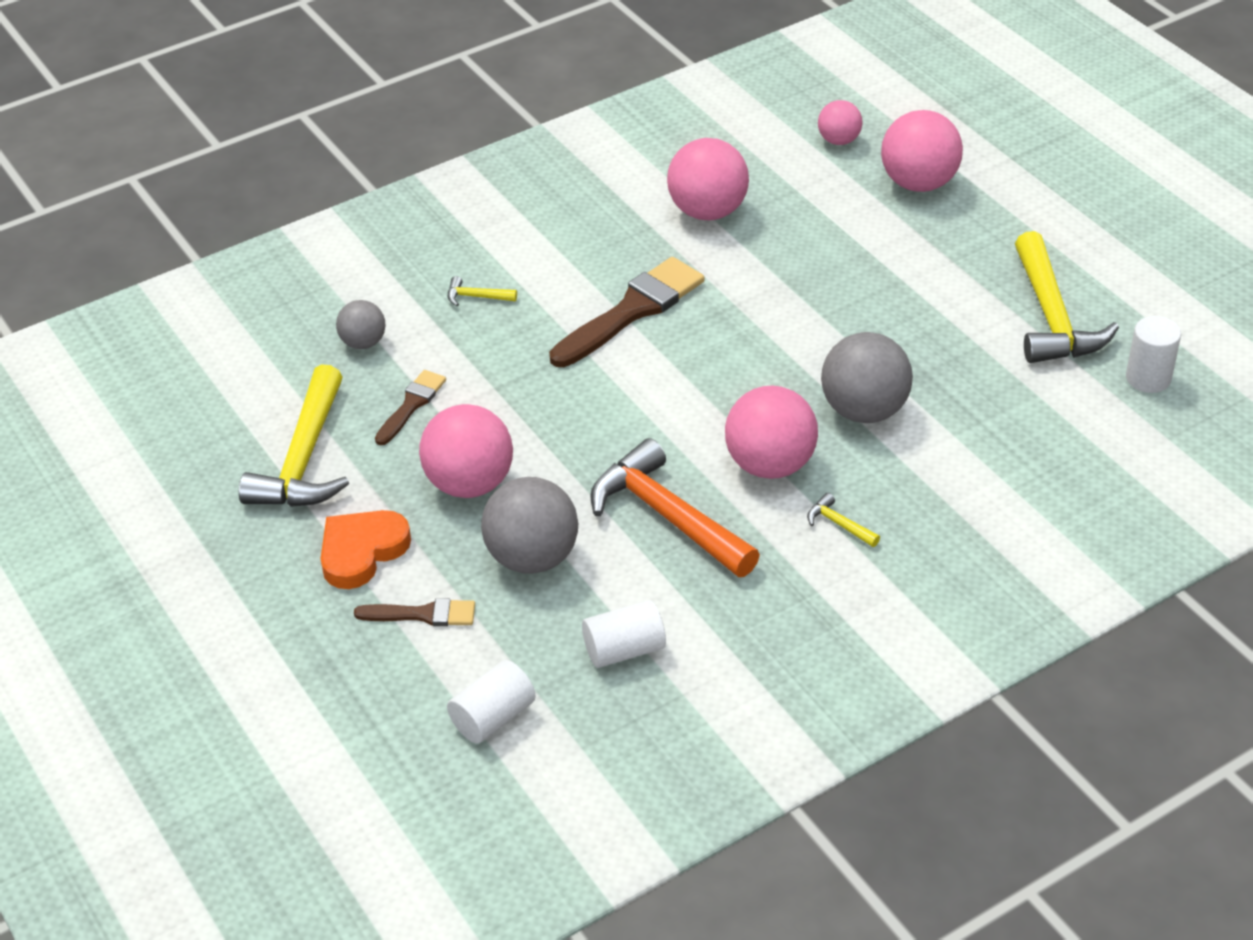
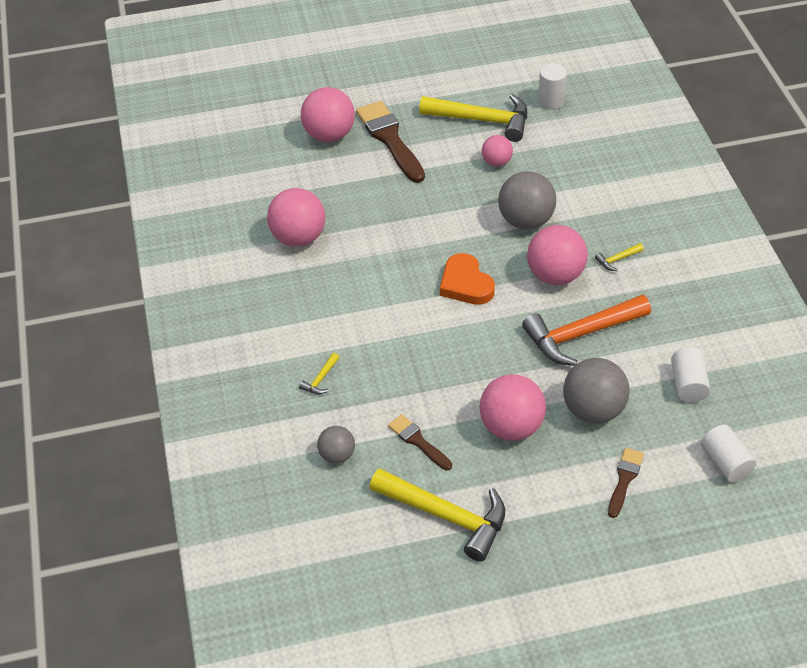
camera: 70 degrees left, 5 degrees up
(362, 551) = (553, 501): orange heart -> orange heart (465, 284)
(632, 311) = (379, 301): brown brush -> brown brush (390, 139)
(839, 140) = (264, 156): pink ball -> pink ball (496, 162)

